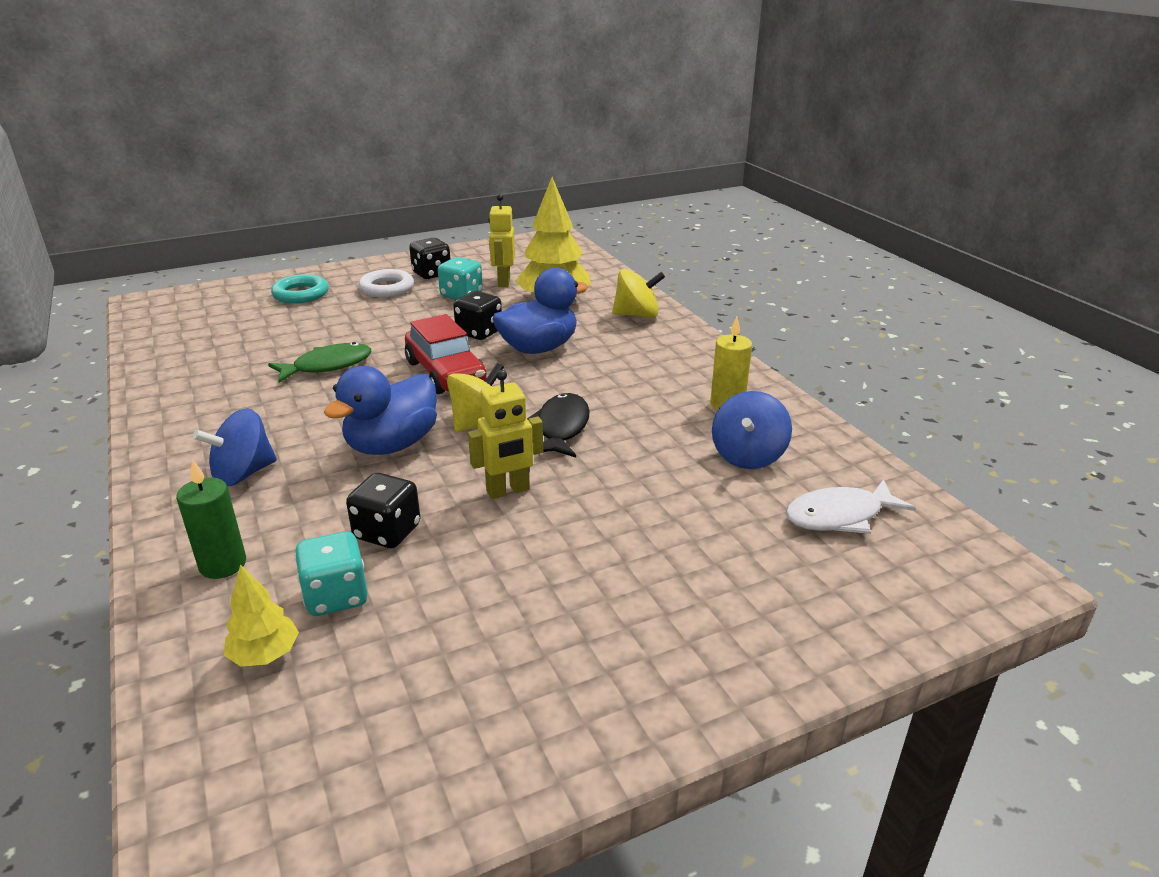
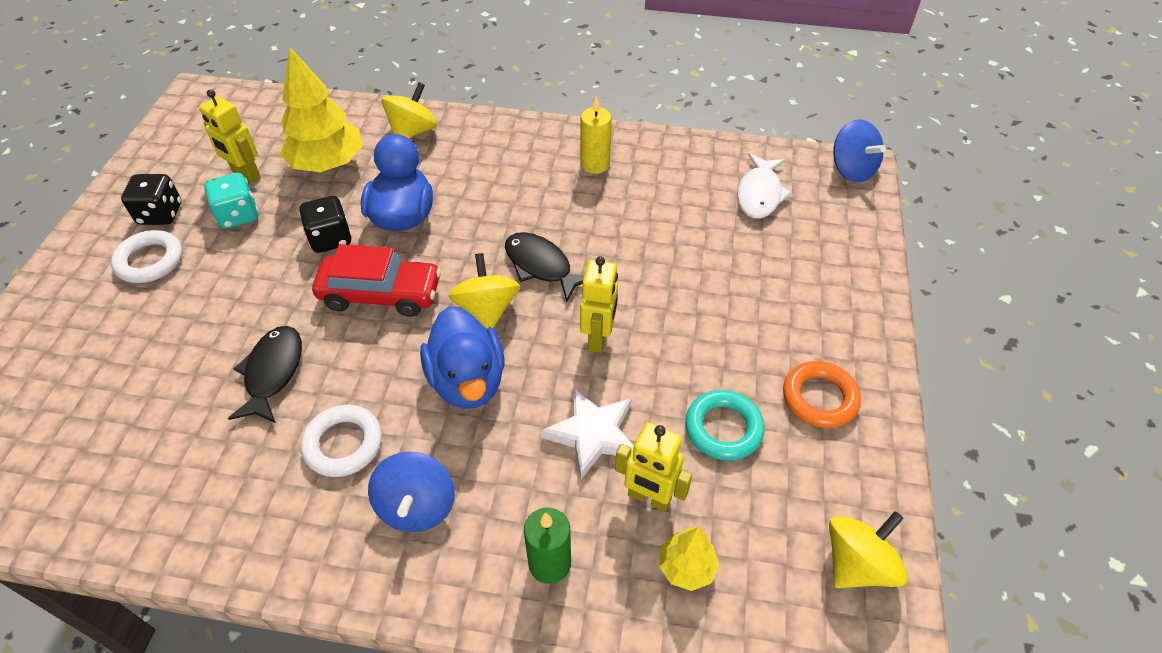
camera: 55 degrees left, 20 degrees up
(282, 418) = (343, 444): none -> white ring
(301, 294) = (71, 334): turquoise ring -> turquoise ring (723, 428)
(327, 366) = (273, 372): green fish -> black fish
(336, 596) = (649, 497): turquoise dice -> yellow robot
(348, 803) = (857, 564): none -> yellow spinning top
(387, 532) = (592, 434): black dice -> white star
(578, 678) = (819, 398): none -> orange ring
(748, 456) = (664, 193): blue spinning top -> blue spinning top (851, 169)

